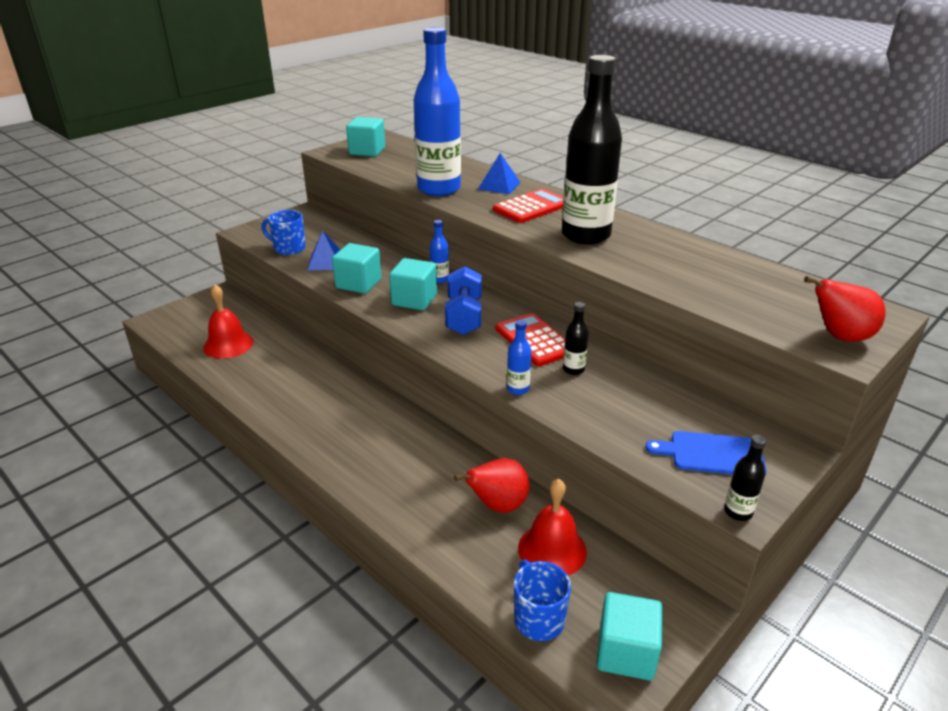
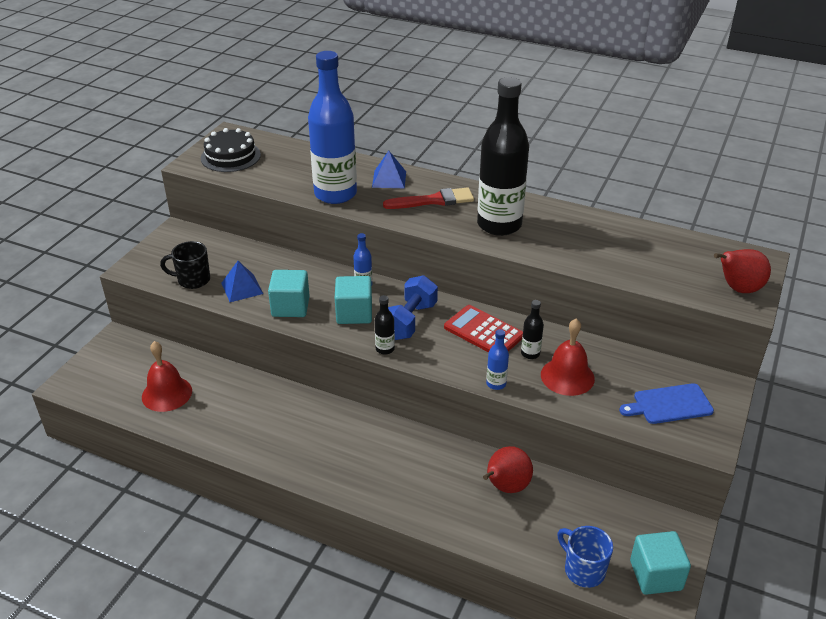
camera: 20 degrees left, 5 degrees up
(288, 248) = (192, 280): blue mug -> black mug
(367, 151) = (230, 156): turquoise cube -> black cake
(464, 316) = (409, 321): blue dumbbell -> blue dumbbell turned 45 degrees clockwise
(531, 207) = (434, 200): red calculator -> red brush
(552, 549) = (566, 512): red bell -> red bell (567, 376)
(738, 512) = (707, 448): black bottle -> black bottle (385, 349)

